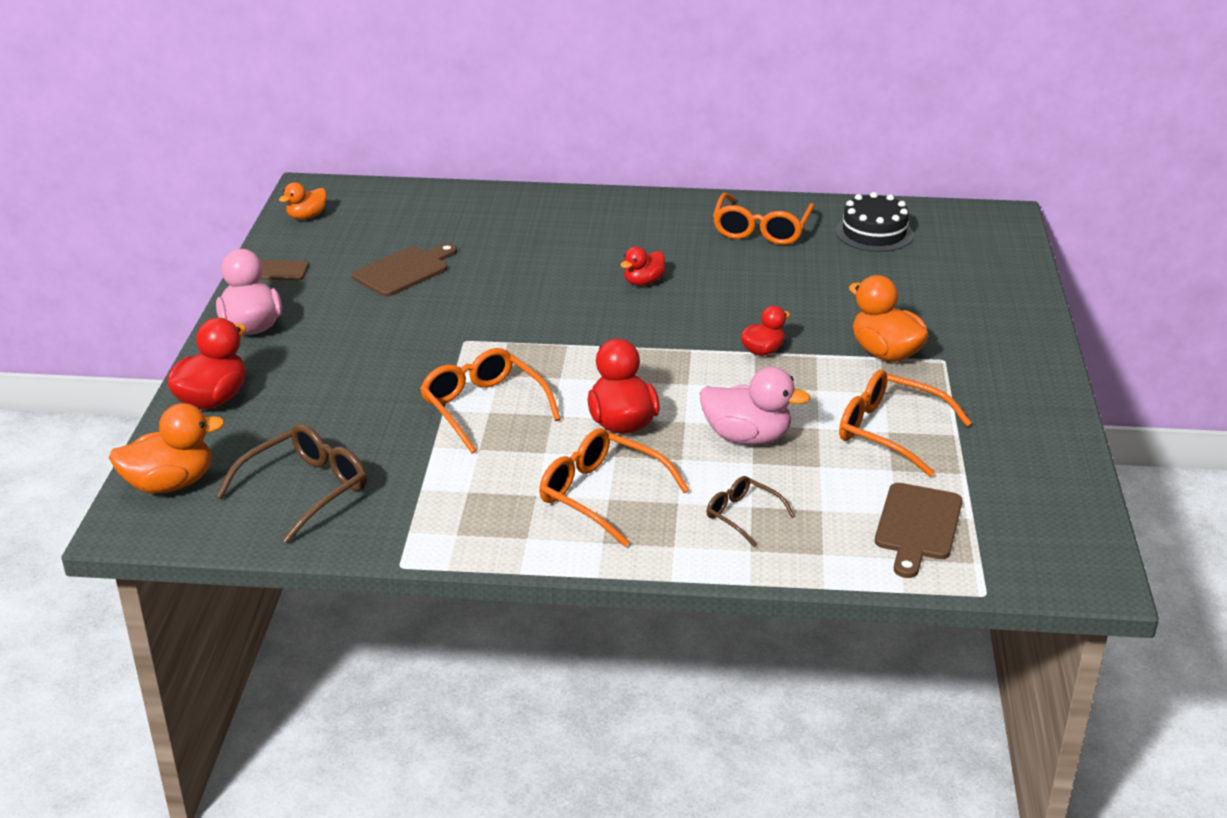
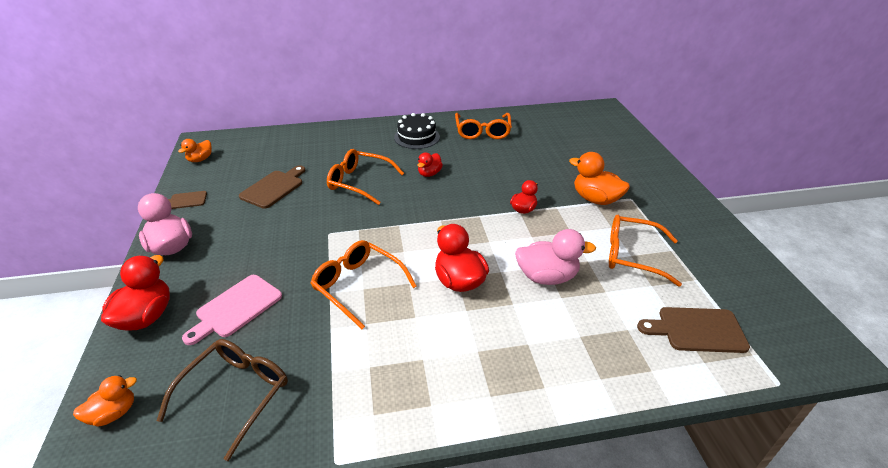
camera: 15 degrees left, 5 degrees up
(170, 484) = (114, 413): orange duck -> orange duck, size x0.60
(322, 407) = (236, 308): none -> pink cutting board
(602, 495) = (471, 349): orange glasses -> orange glasses (359, 182)
(743, 516) = (578, 346): brown glasses -> none
(874, 233) = (545, 125): black cake -> black cake (417, 137)
(918, 526) = (697, 330): brown cutting board -> brown cutting board turned 90 degrees clockwise

